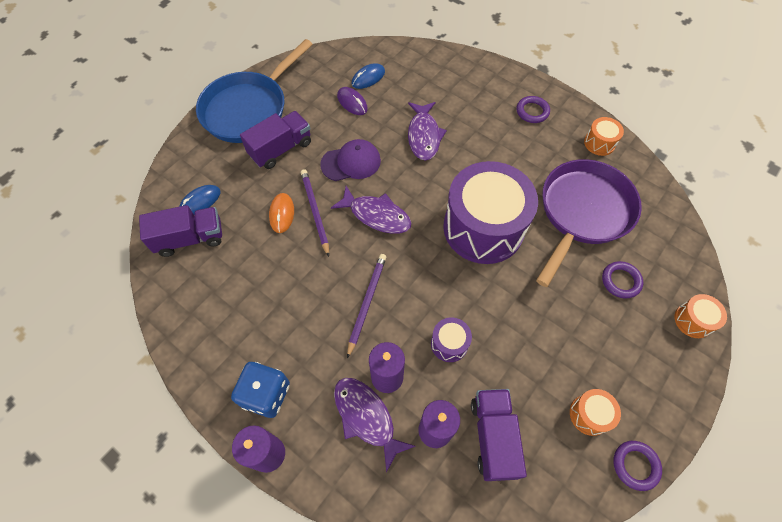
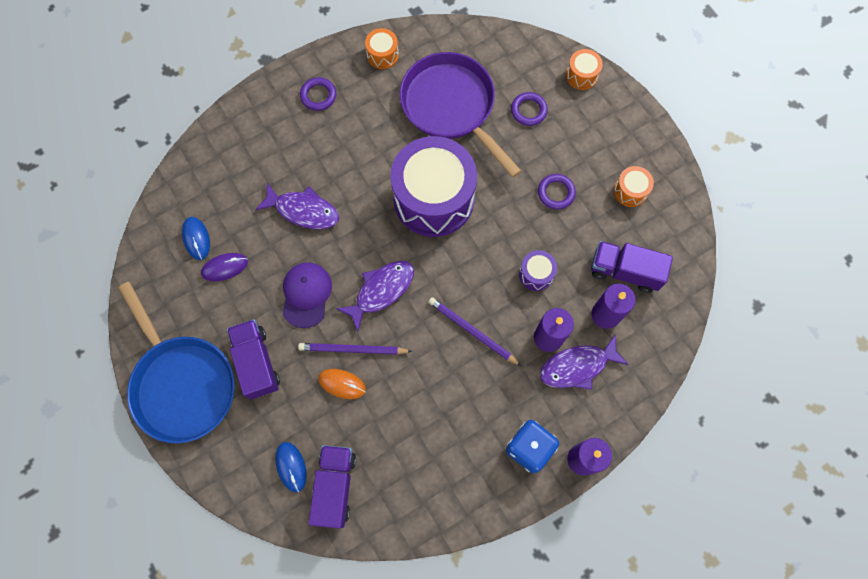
camera: 70 degrees left, 10 degrees up
(635, 465) = (677, 178): purple ring -> purple ring (556, 193)

